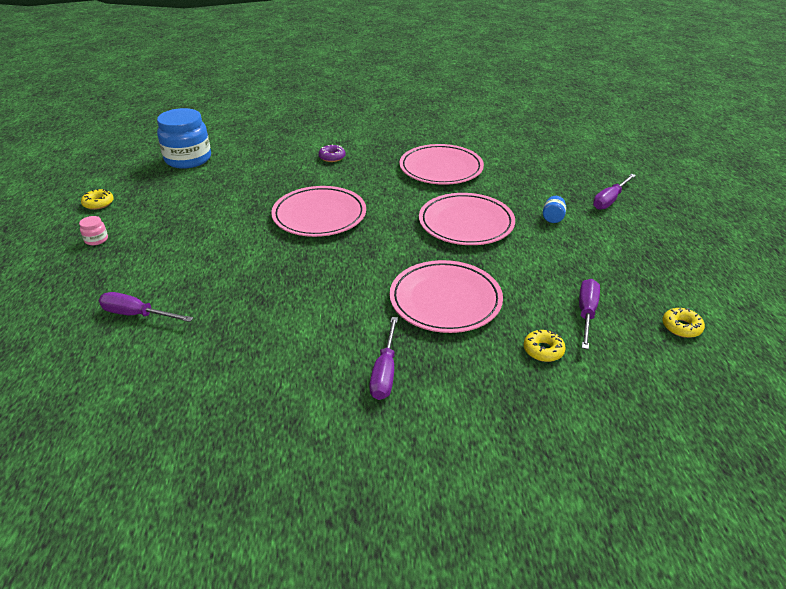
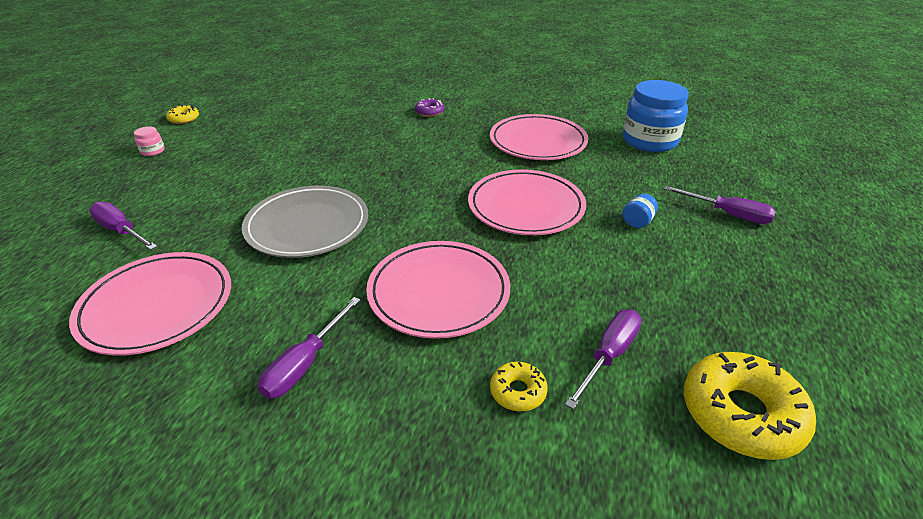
camera: 20 degrees right, 0 degrees up
(188, 159) = (293, 92): blue jar -> blue jar (649, 141)
(303, 274) = (307, 225): none -> grey plate
(319, 215) = (372, 167): pink plate -> pink plate (157, 306)
(610, 200) = (728, 214): purple screwdriver -> purple screwdriver turned 120 degrees counterclockwise
(681, 327) = (741, 414): yellow donut -> yellow donut, size x2.00

